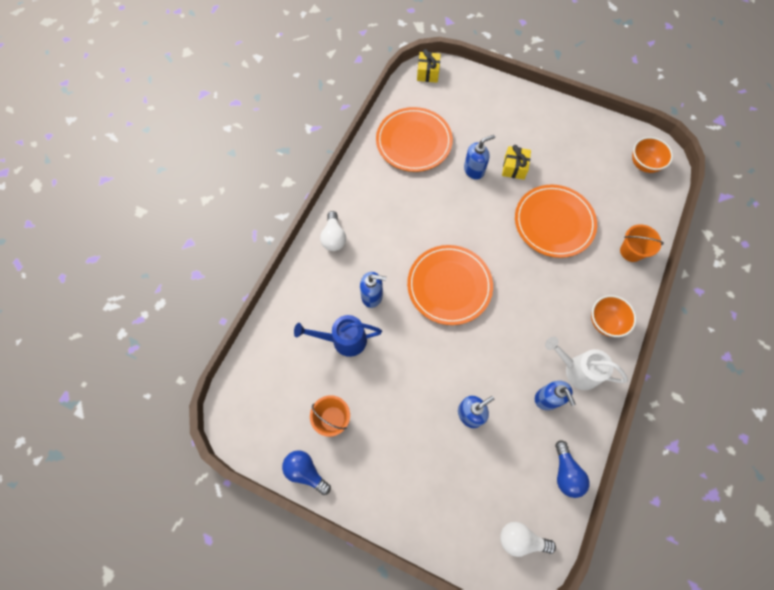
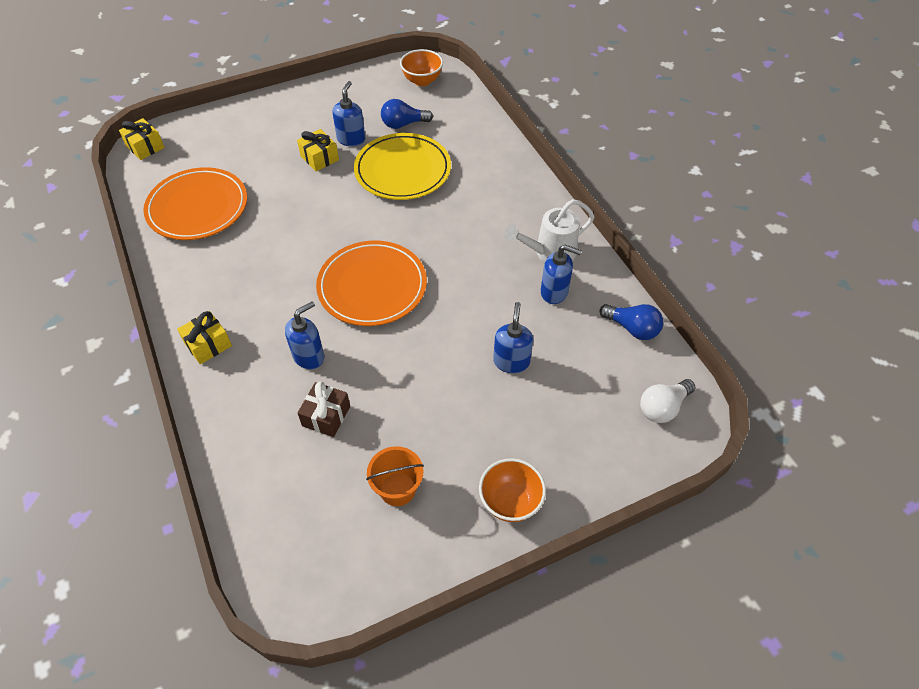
camera: 50 degrees left, 15 degrees down
(306, 471) = (428, 559): blue light bulb -> blue light bulb (403, 124)
(334, 237) = (208, 344): white light bulb -> yellow gift
(344, 340) = (326, 416): blue watering can -> brown gift
(474, 170) = (285, 186): blue soap dispenser -> blue soap dispenser (351, 139)
(554, 223) = (403, 170): orange plate -> yellow plate
(605, 322) = (527, 203): orange bowl -> orange bowl (510, 502)
(631, 251) = (486, 142): orange bucket -> none

